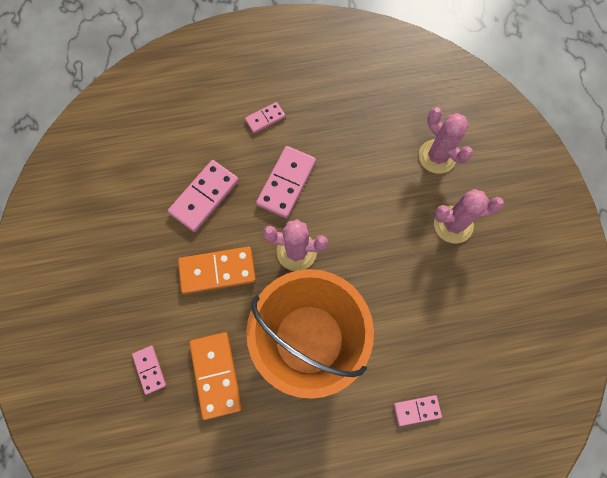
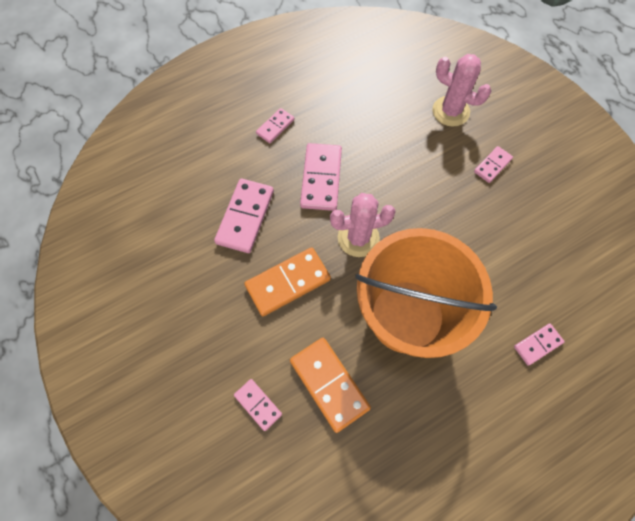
camera: 20 degrees left, 5 degrees down
(453, 224) = (492, 165): pink cactus -> pink domino

